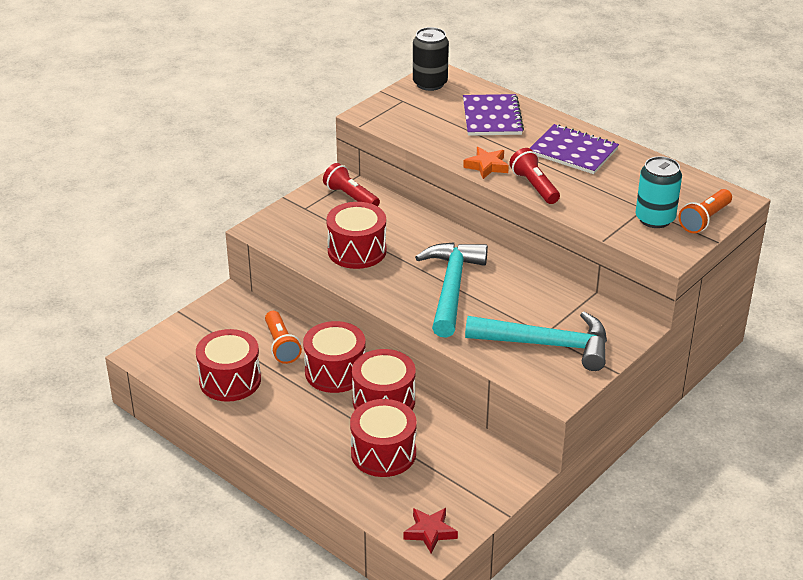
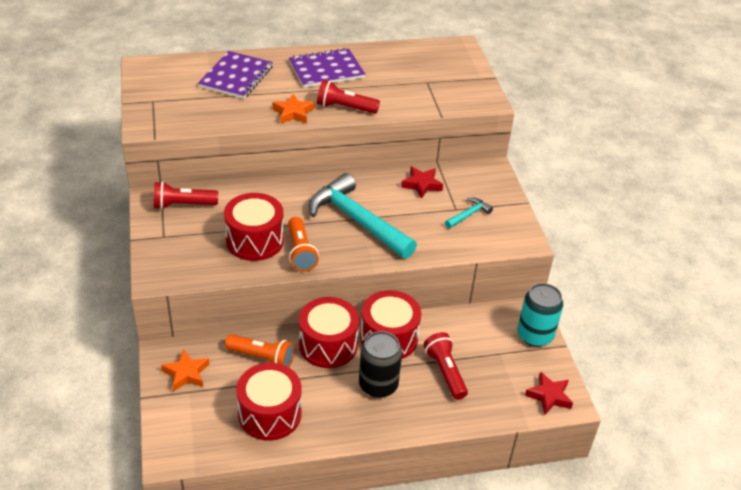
camera: 55 degrees left, 5 degrees up
(223, 318) = (186, 373): none -> orange star
(383, 453) = (445, 372): red drum -> red flashlight
(430, 83) = (150, 77): black can -> black can (378, 385)
(492, 117) = (236, 77): purple notebook -> purple notebook turned 75 degrees clockwise
(547, 345) = (468, 215): turquoise hammer -> turquoise hammer, size x0.44
(549, 299) = (422, 185): none -> red star
(655, 219) = (443, 84): turquoise can -> turquoise can (535, 335)
(704, 220) = (467, 68): orange flashlight -> orange flashlight (300, 252)

